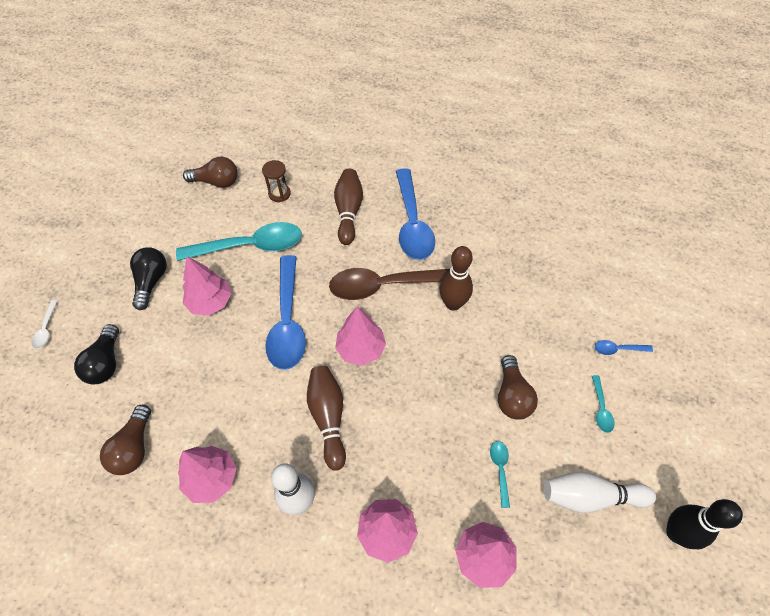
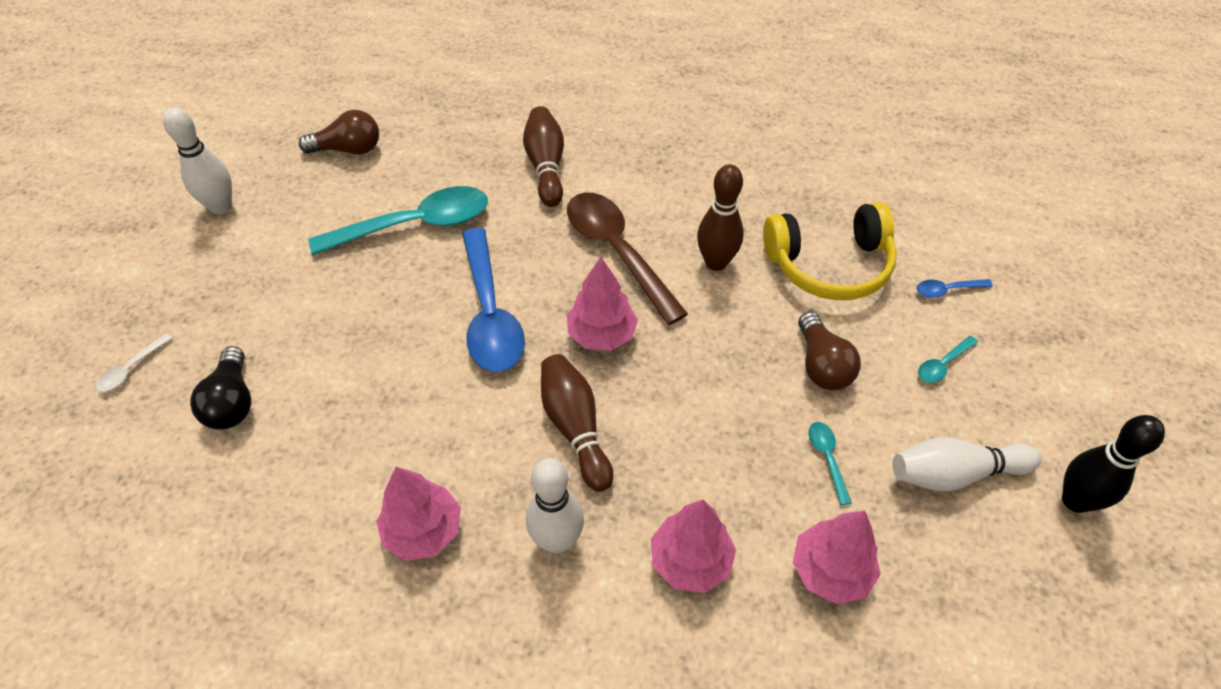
camera: 10 degrees left, 5 degrees down
(46, 329) = (131, 369): white spoon -> white spoon turned 45 degrees clockwise
(125, 215) = (221, 206): none -> white bowling pin
(134, 447) = (298, 507): brown light bulb -> none
(151, 282) = (279, 287): black light bulb -> none
(210, 302) = (373, 303): pink tree -> none
(279, 194) = (443, 154): brown hourglass -> none
(384, 286) = (617, 252): brown spoon -> brown spoon turned 75 degrees clockwise
(412, 223) = (638, 171): blue spoon -> none
(535, 317) = (829, 265): none -> yellow headphones
(601, 409) = (942, 364): turquoise spoon -> turquoise spoon turned 60 degrees clockwise

